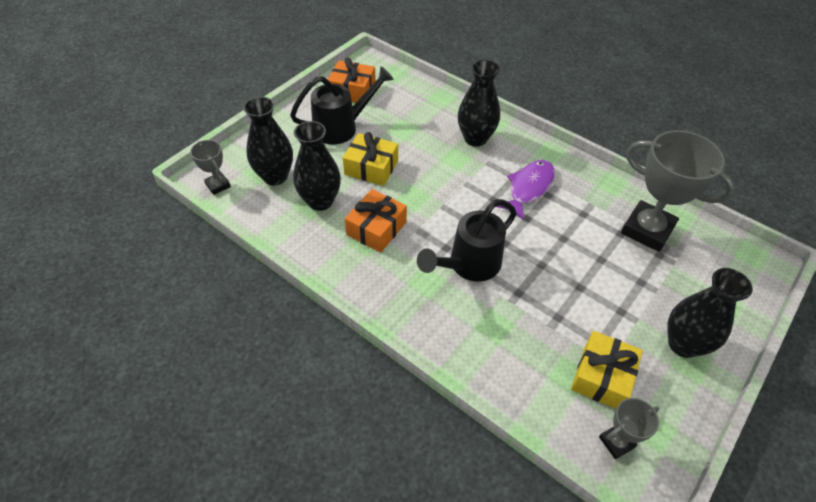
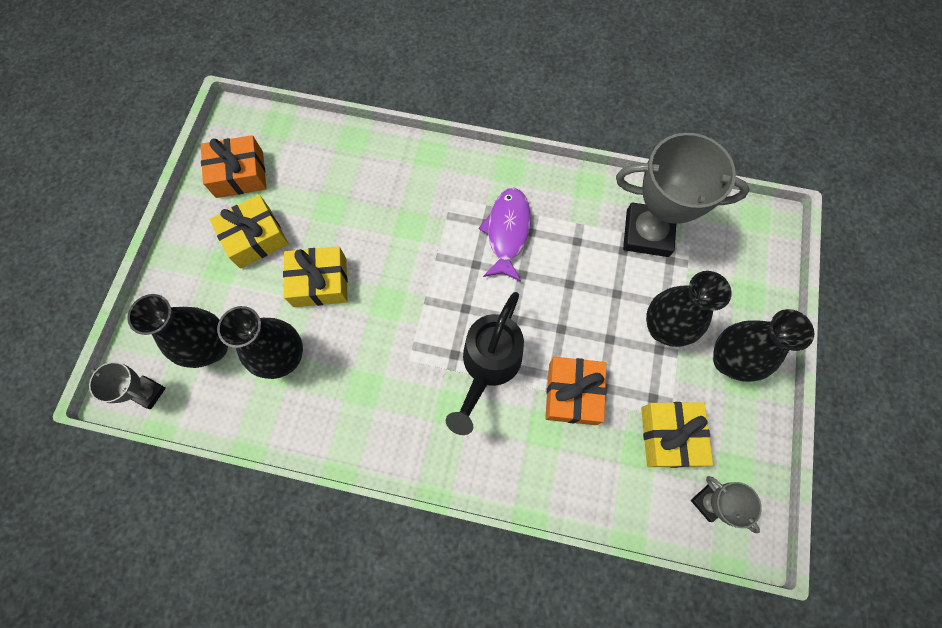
camera: 25 degrees left, 20 degrees up
(342, 127) = (255, 238): black watering can -> yellow gift
(376, 228) = (367, 365): orange gift -> orange gift (572, 393)
(475, 138) = (419, 186): black vase -> black vase (663, 328)
(616, 442) = (708, 502): grey trophy -> grey trophy turned 75 degrees counterclockwise

